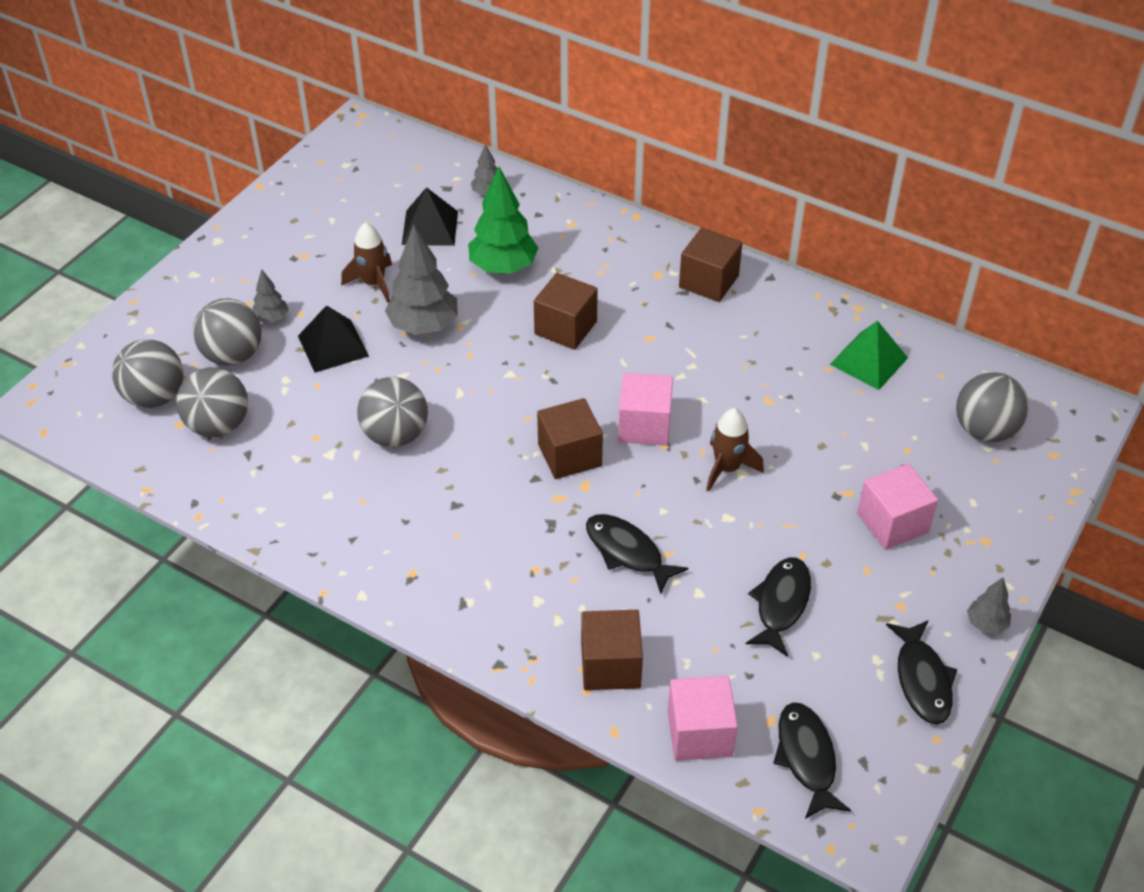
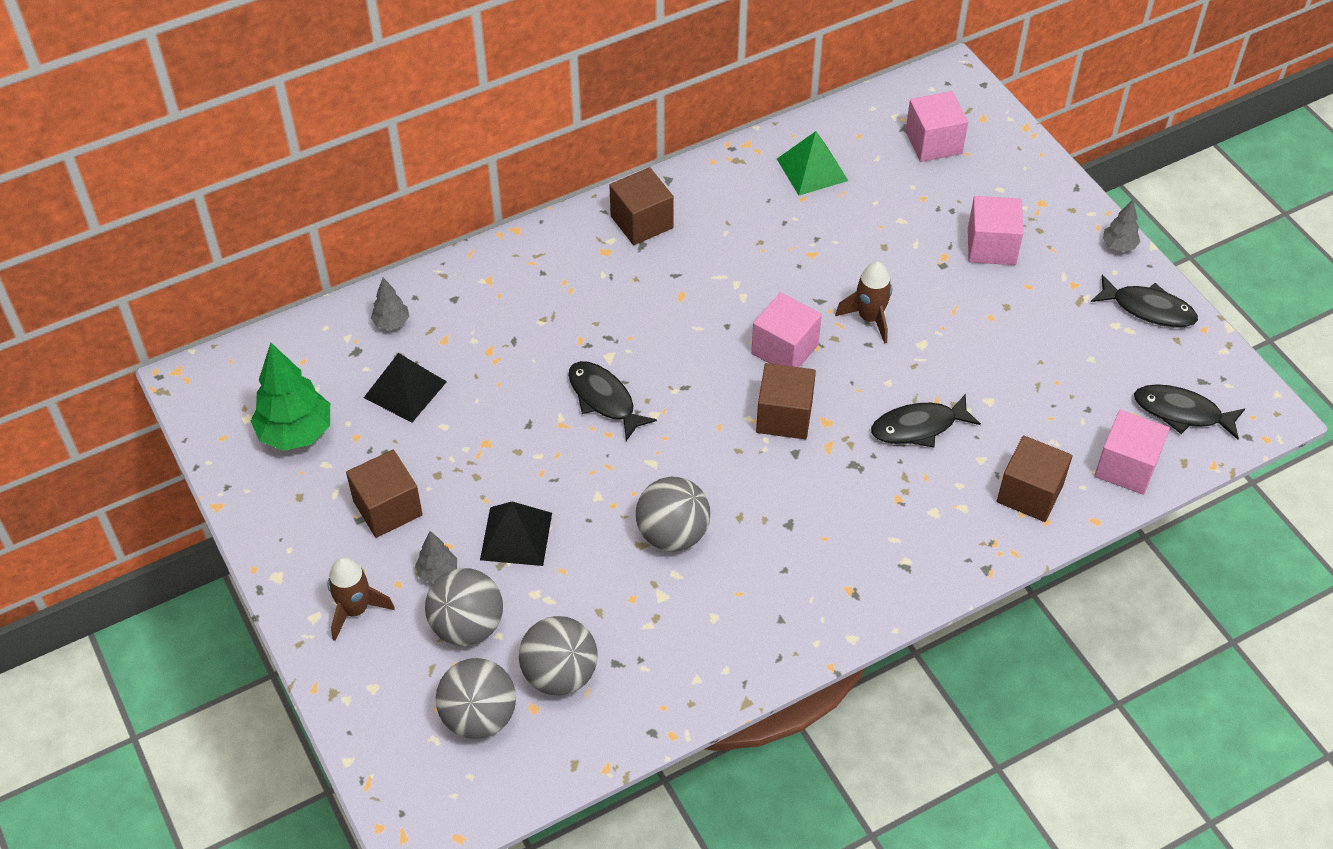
camera: 60 degrees left, 5 degrees up
(373, 283) = (451, 468): brown rocket -> brown rocket (355, 610)
(424, 326) = (543, 452): grey tree -> none
(503, 267) = (509, 358): green tree -> green tree (296, 433)
(565, 328) = (625, 348): brown cube -> brown cube (387, 508)
(781, 604) = (1031, 355): black fish -> black fish (604, 399)
(985, 430) = (933, 142): grey ball -> pink cube

